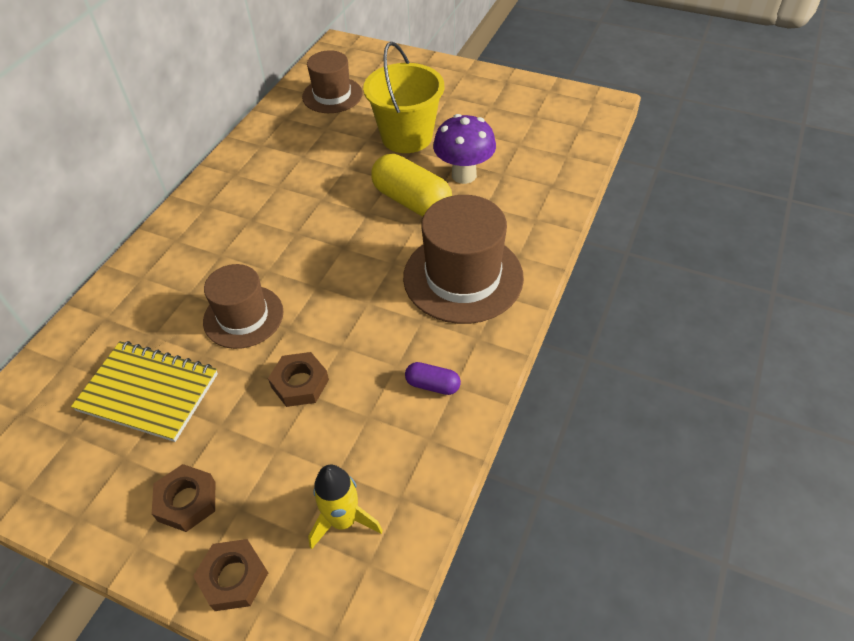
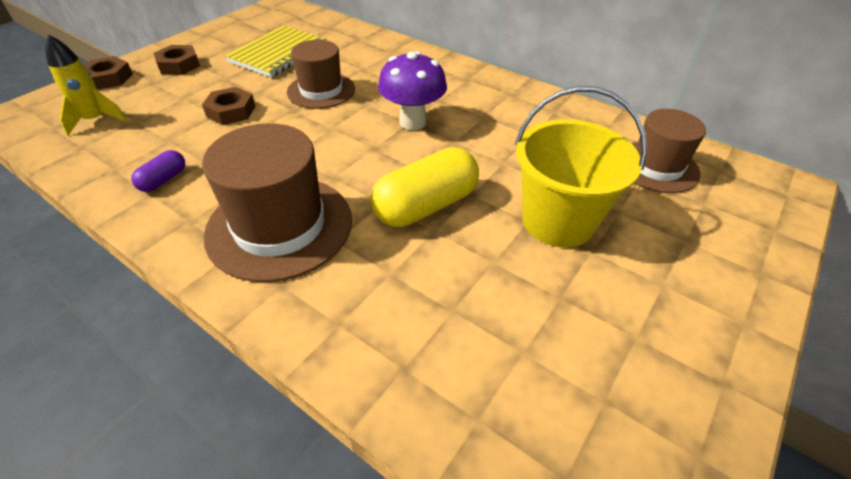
camera: 100 degrees right, 5 degrees down
(464, 175) = (461, 264): purple mushroom -> purple mushroom (412, 122)

